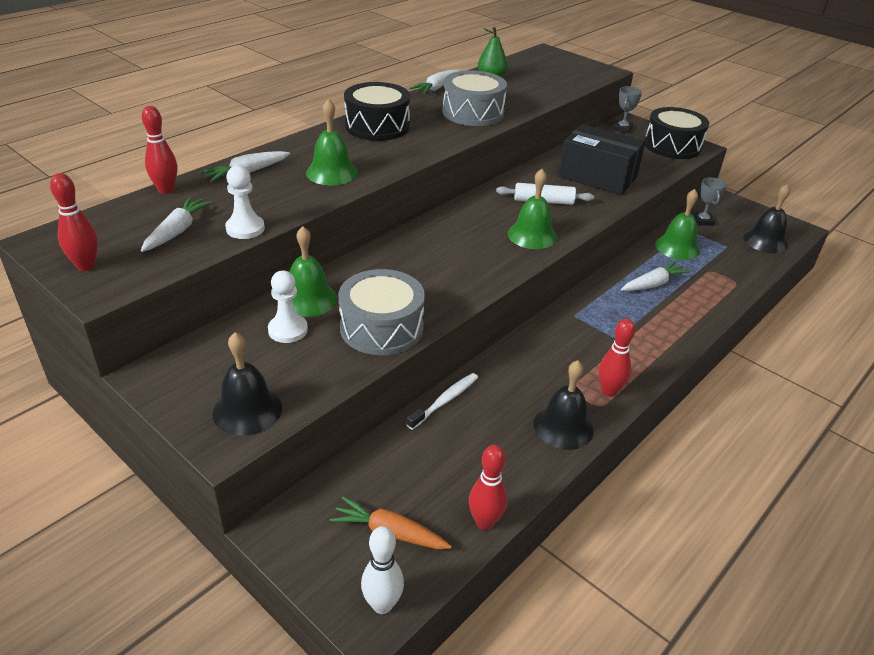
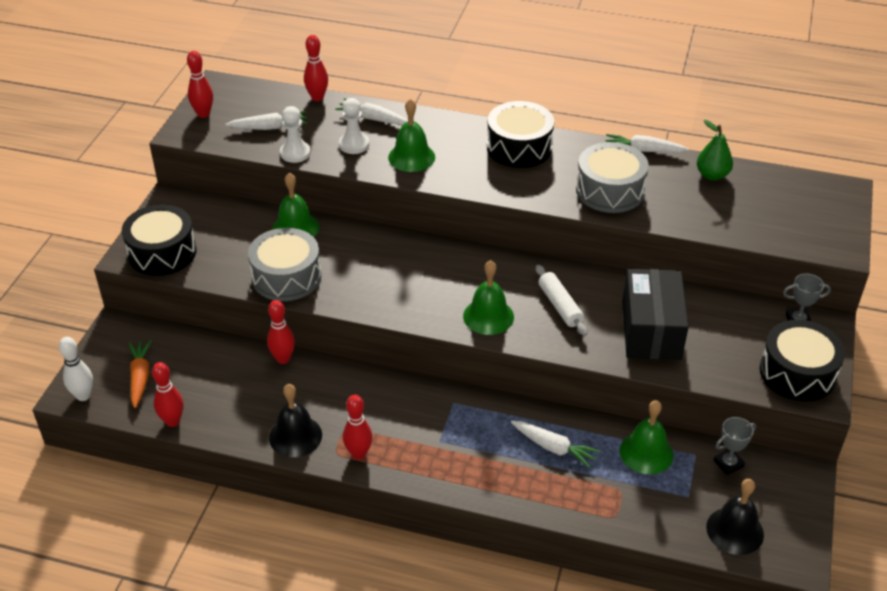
camera: 65 degrees right, 5 degrees up
(247, 410) = (162, 252): black bell -> black drum
(288, 330) = (252, 234): white pawn -> white pawn (354, 144)
(445, 401) = (283, 359): white toothbrush -> red bowling pin

